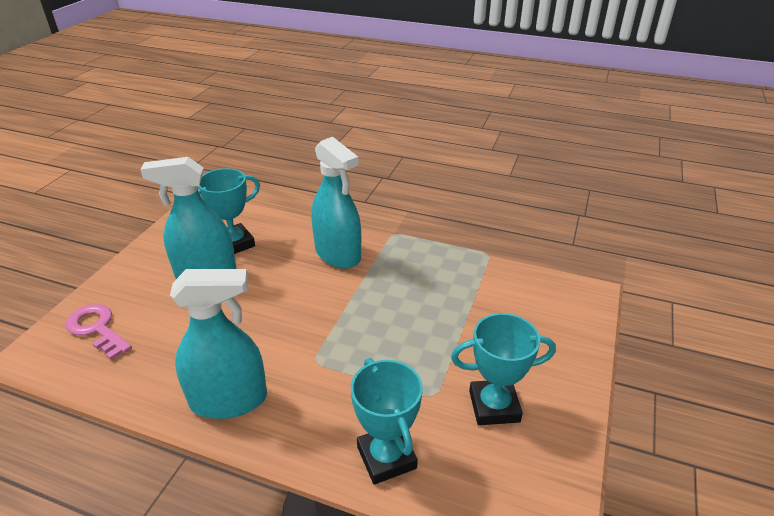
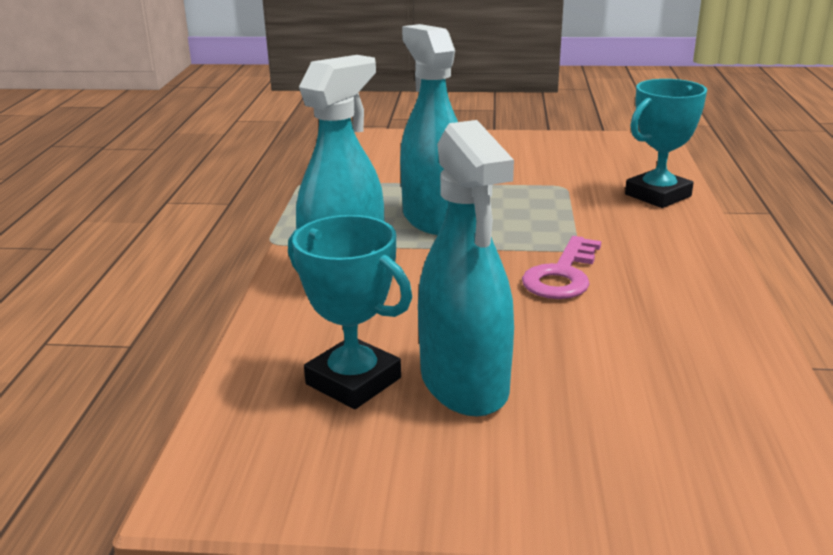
camera: 105 degrees left, 10 degrees down
(97, 329) = (692, 457): pink key -> pink key (562, 275)
(229, 400) = (687, 285): turquoise spray bottle -> turquoise spray bottle (434, 219)
(494, 406) = (552, 163): turquoise trophy -> none

